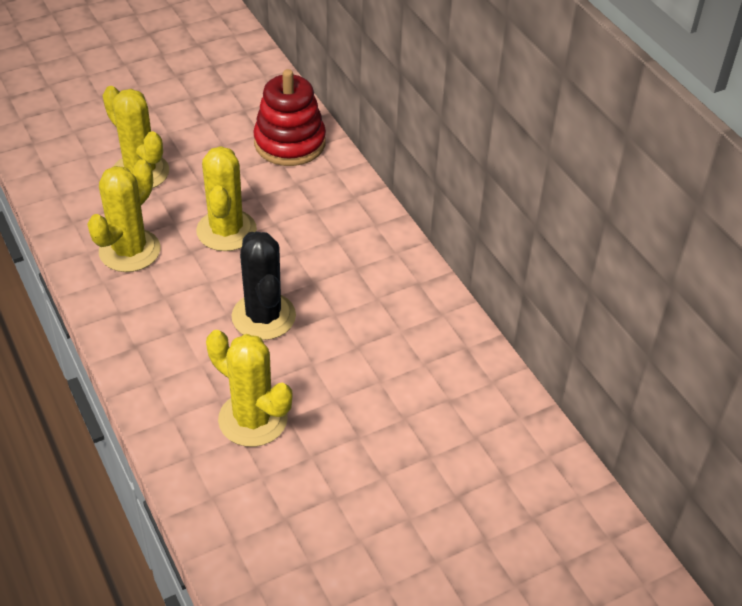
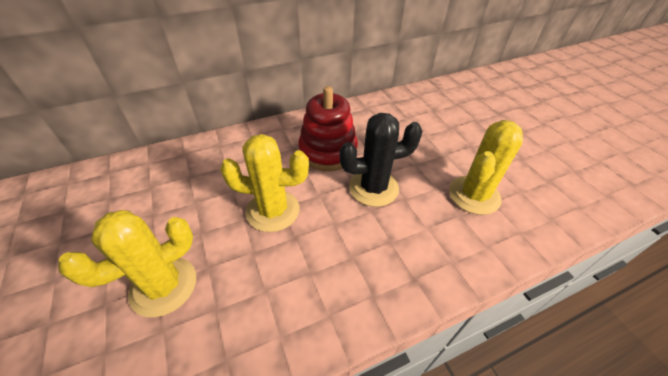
camera: 85 degrees left, 0 degrees up
(129, 251) = (286, 290): yellow cactus -> none
(290, 143) = (174, 168): red stacking toy -> red stacking toy (328, 151)

